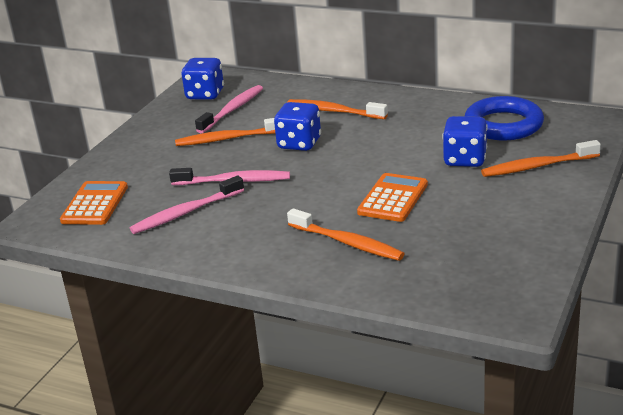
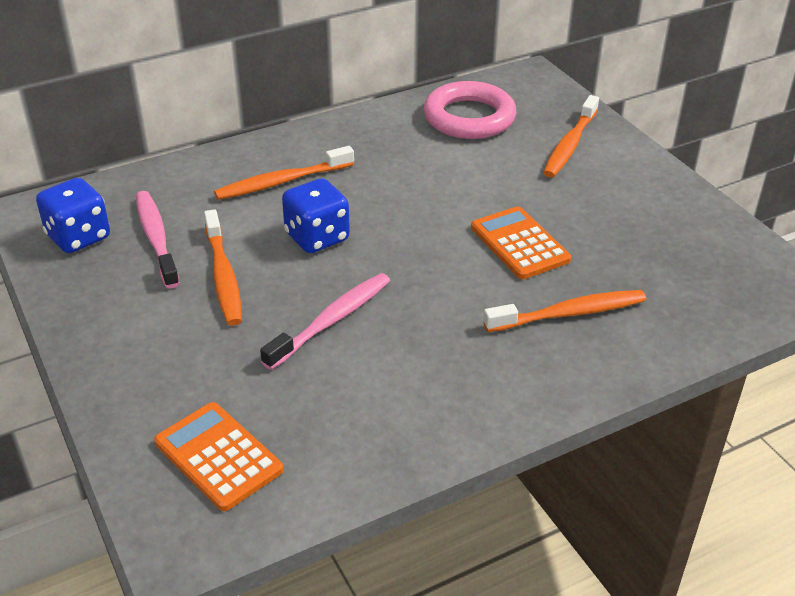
camera: 55 degrees left, 10 degrees up
(186, 212) = (353, 390): pink toothbrush -> none
(228, 139) = (223, 275): orange toothbrush -> orange toothbrush turned 45 degrees counterclockwise
(465, 160) = (503, 169): blue dice -> none
(503, 125) = (469, 117): blue ring -> pink ring

